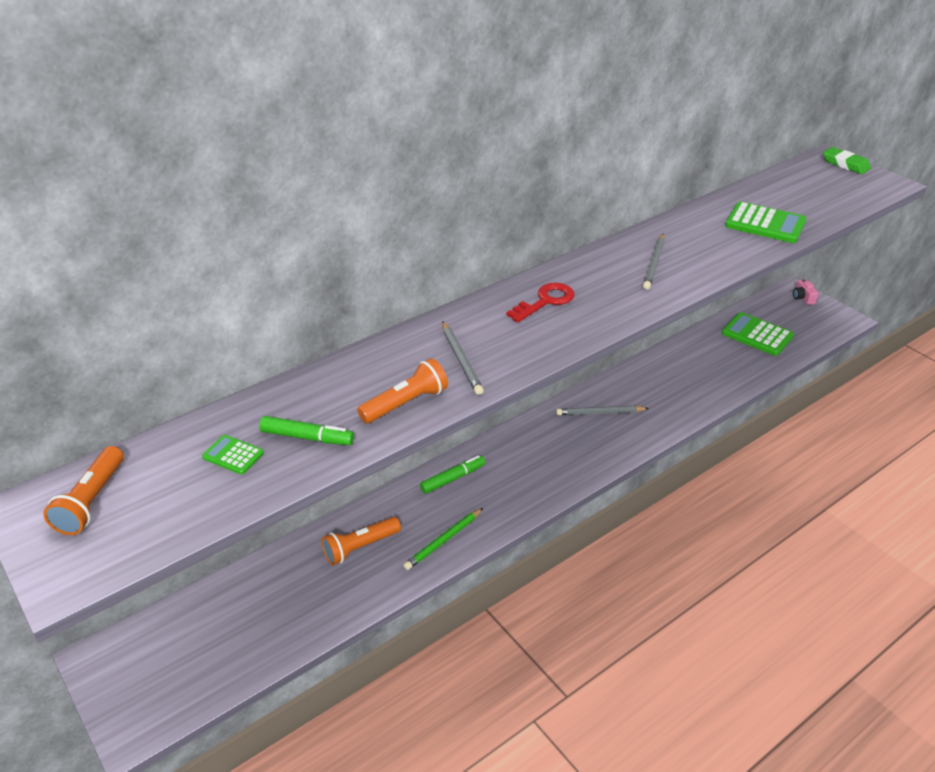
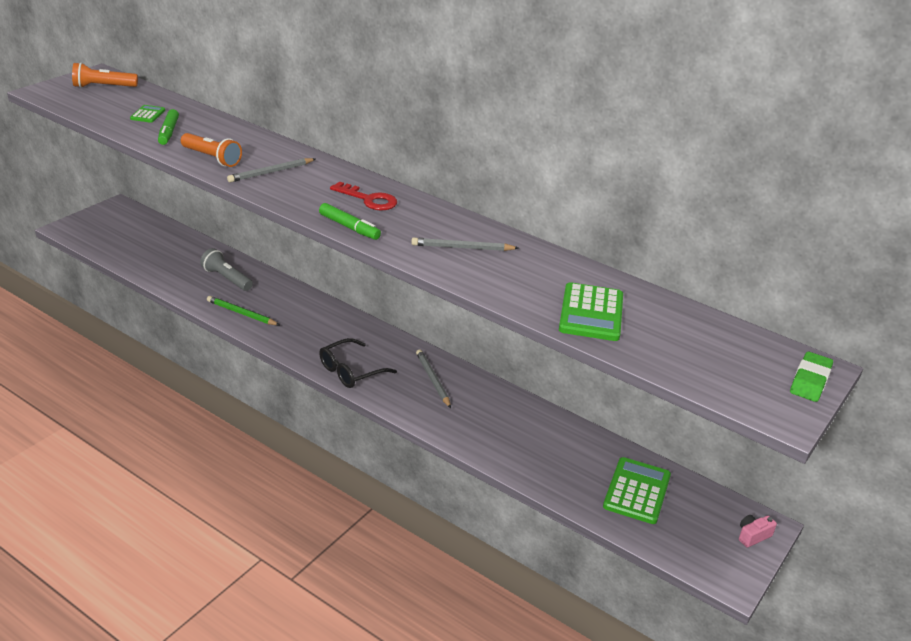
camera: 70 degrees right, 5 degrees down
(360, 547) = (226, 278): orange flashlight -> grey flashlight
(453, 478) = (312, 309): green marker -> green marker (349, 227)
(576, 466) = (350, 371): none -> black glasses

